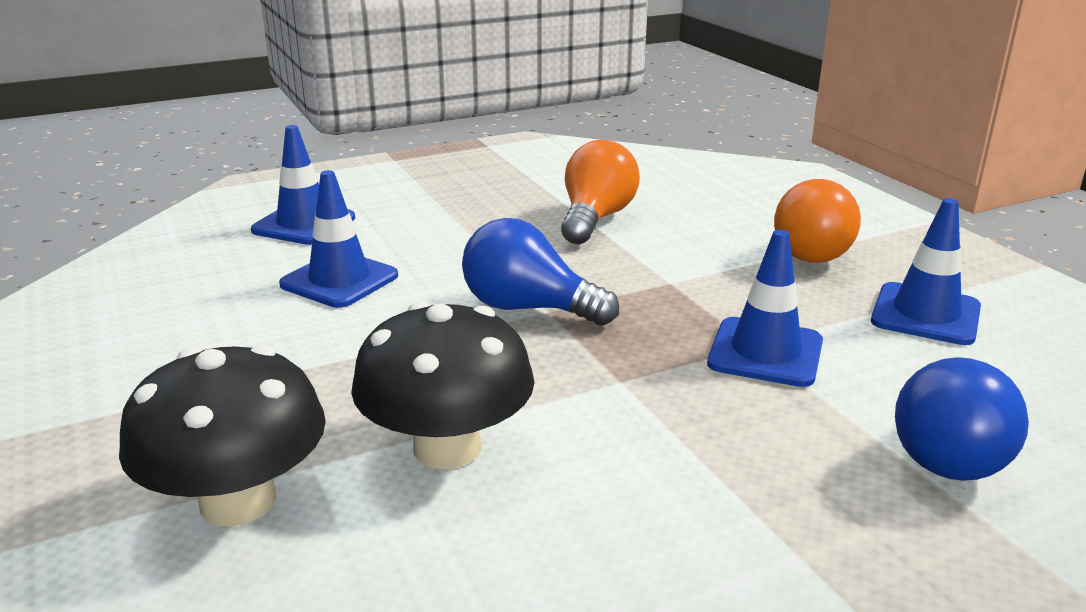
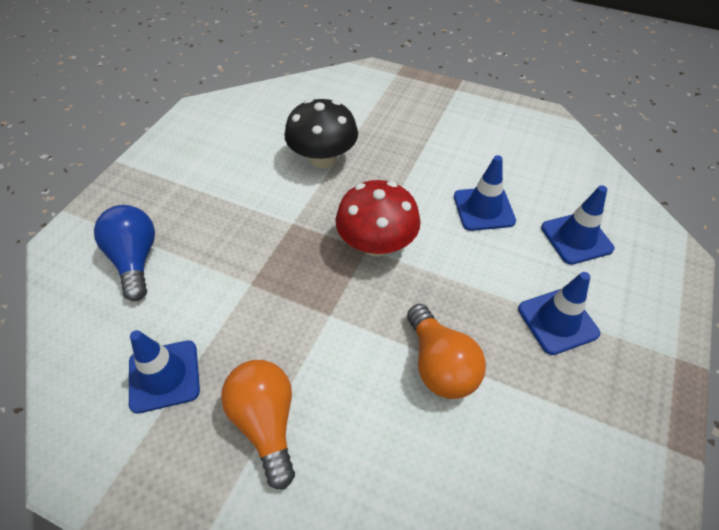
camera: 140 degrees right, 25 degrees up
(238, 501) = (359, 112): black mushroom -> none
(529, 308) = (376, 244): blue light bulb -> red mushroom
(765, 352) = (240, 280): blue traffic cone -> blue traffic cone (557, 321)

